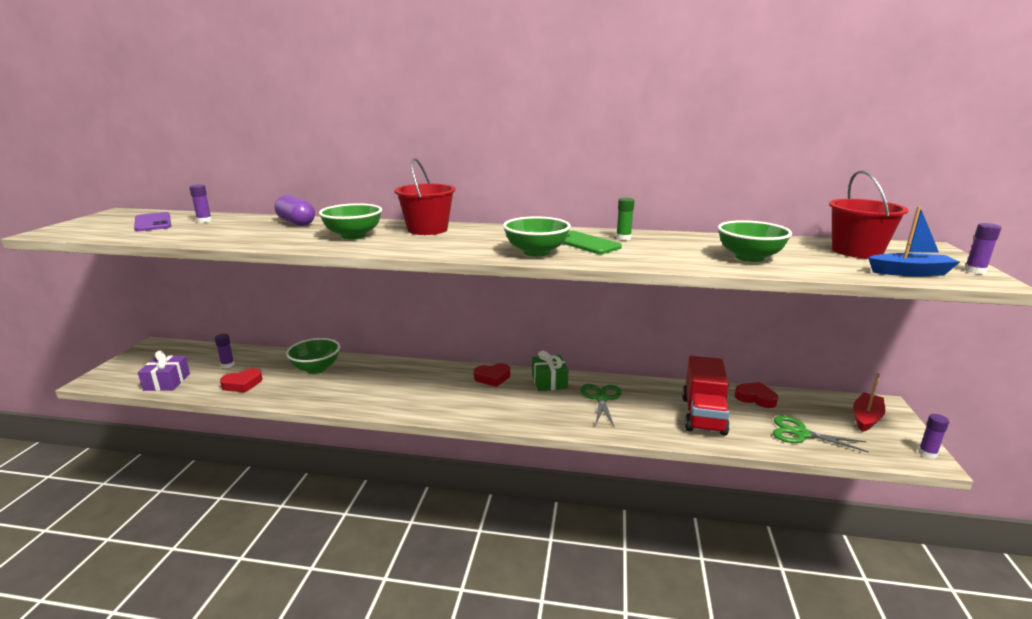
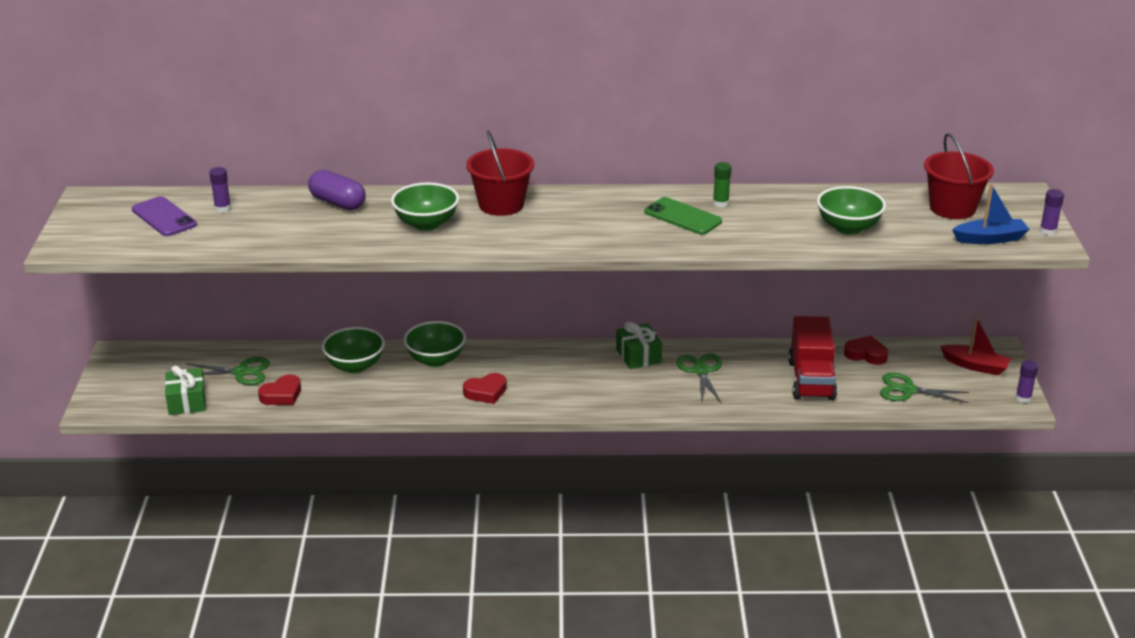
camera: 10 degrees left, 10 degrees up
(167, 382) = (187, 401): purple gift -> green gift
(228, 365) = (241, 372): purple glue stick -> green scissors
(492, 378) = (572, 357): red heart -> red heart (486, 392)
(536, 252) = (638, 237): green bowl -> green bowl (435, 360)
(866, 418) = (975, 366): red boat -> red boat turned 90 degrees clockwise

